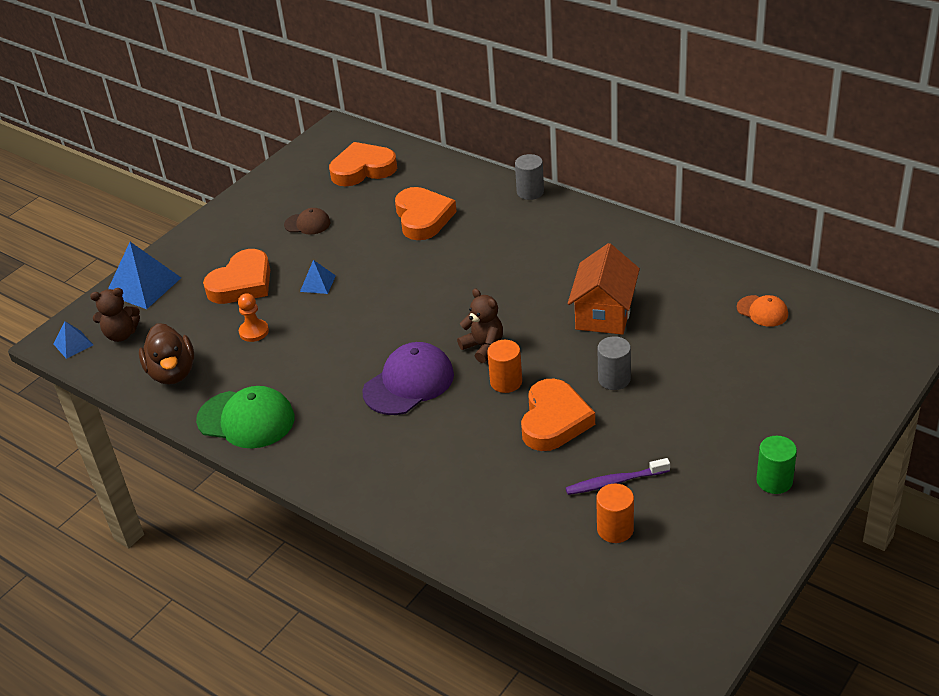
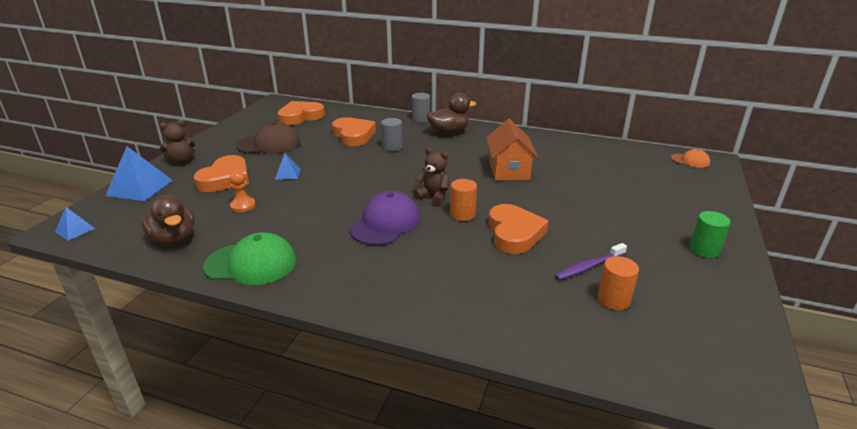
camera: 20 degrees left, 10 degrees down
(121, 334) = (122, 219): brown teddy bear -> brown teddy bear (181, 161)
(307, 224) = (269, 144): brown cap -> brown cap, size x1.82
(558, 226) = (449, 132): none -> brown duck
(614, 379) = (541, 204): grey cylinder -> grey cylinder (392, 147)
(762, 311) = (612, 160): orange cap -> orange cap (690, 161)

